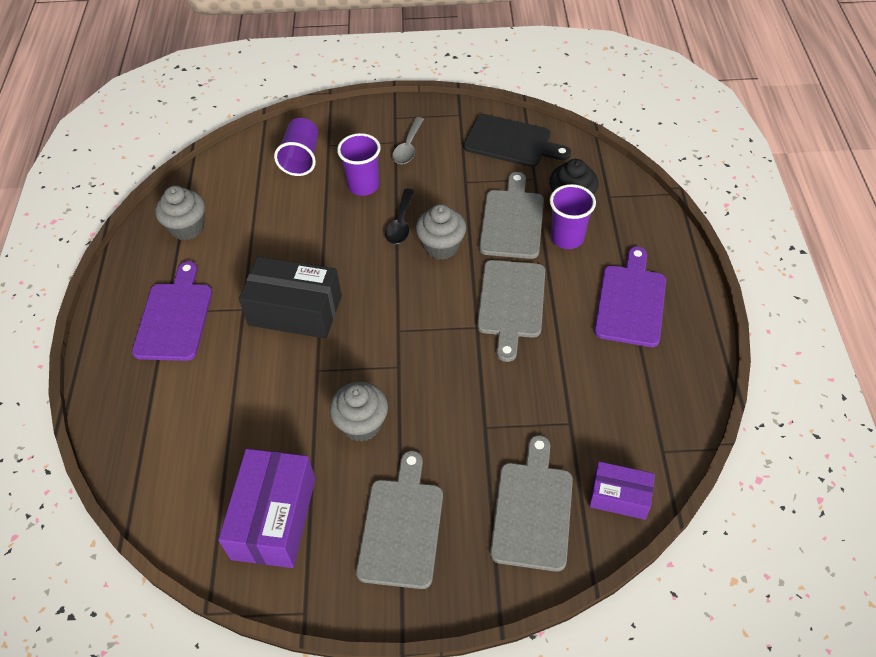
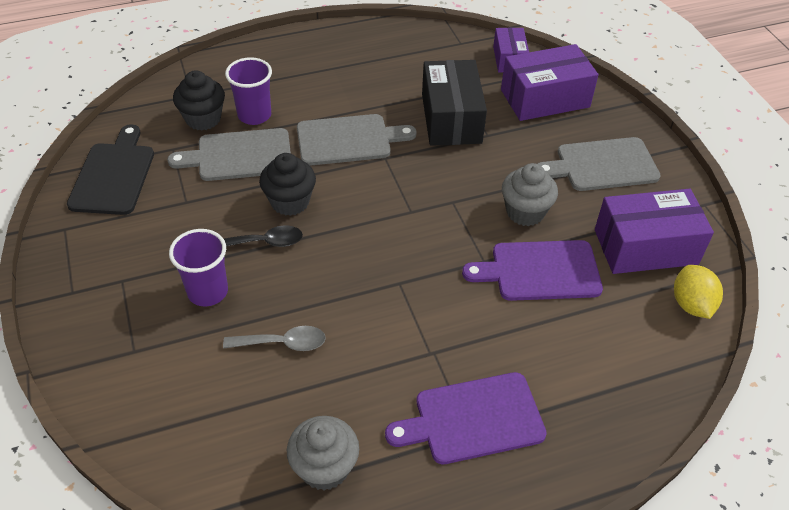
camera: 110 degrees left, 5 degrees down
(190, 526) = (691, 304): none -> yellow lemon
(295, 310) = (417, 302): black box -> black box (451, 118)
(301, 158) = (165, 374): purple cup -> none
(408, 147) = (131, 265): grey spoon -> grey spoon (283, 343)
(441, 246) = (290, 202): grey cupcake -> black cupcake
(533, 510) = (545, 98): grey cutting board -> purple box
(631, 302) = (321, 70): purple cutting board -> purple cutting board (540, 271)

